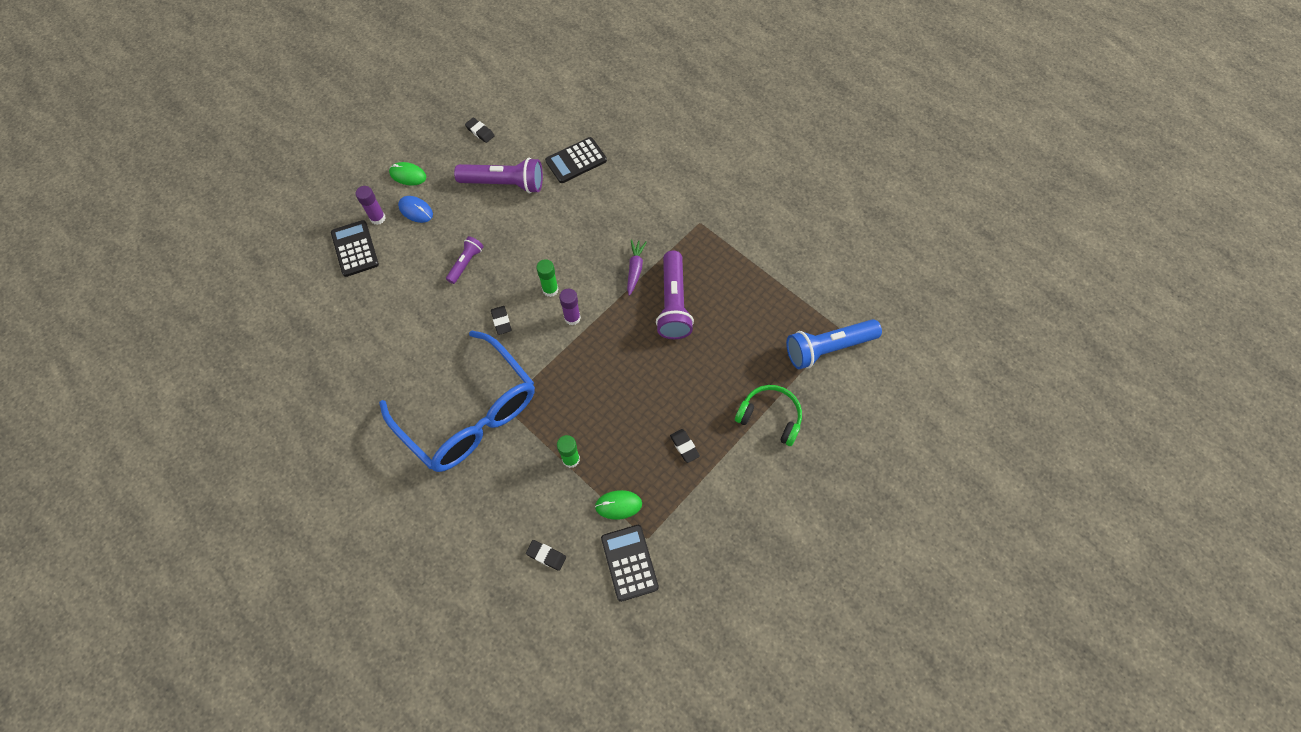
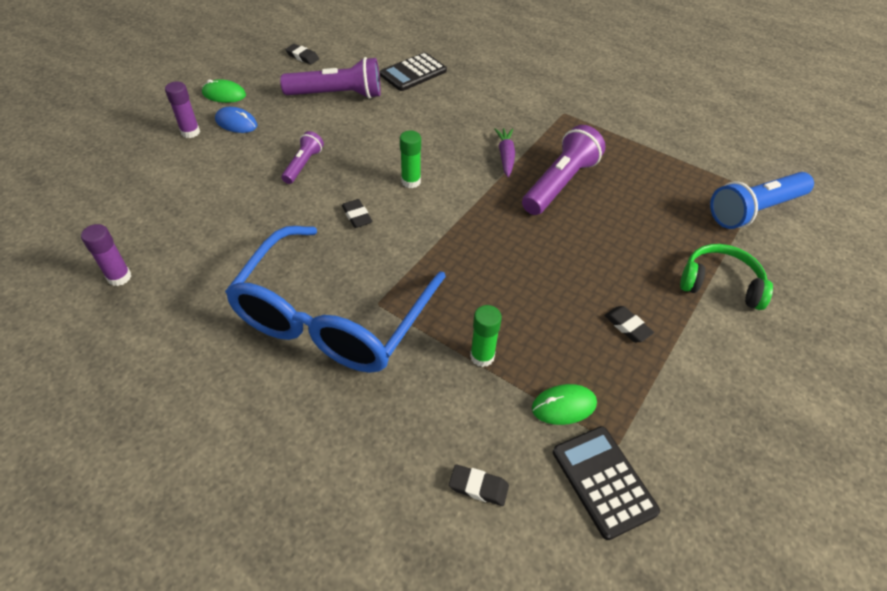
camera: 10 degrees left, 15 degrees down
(355, 249) = (163, 161): black calculator -> none
(470, 414) = (332, 317): blue glasses -> blue glasses turned 75 degrees clockwise
(572, 318) = (444, 206): purple glue stick -> purple glue stick (119, 277)
(673, 303) = (560, 183): purple flashlight -> purple flashlight turned 135 degrees counterclockwise

